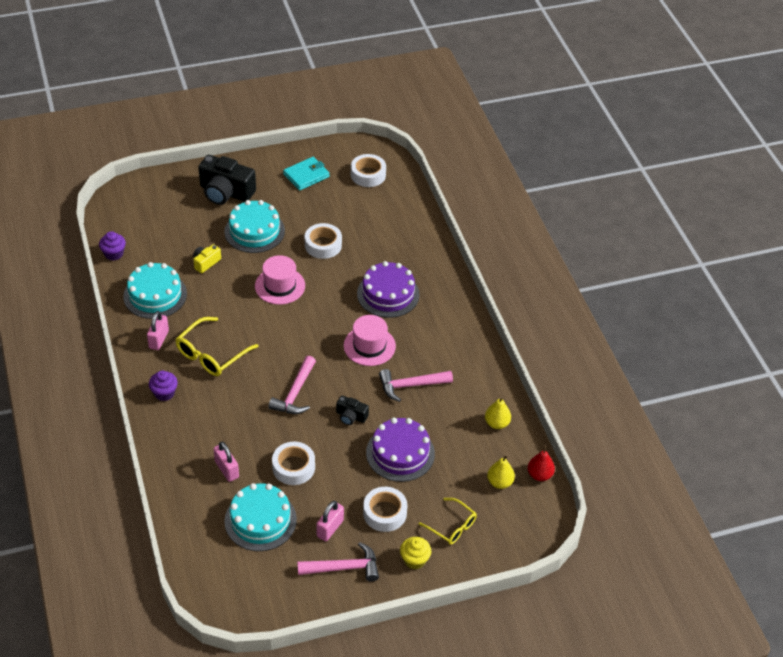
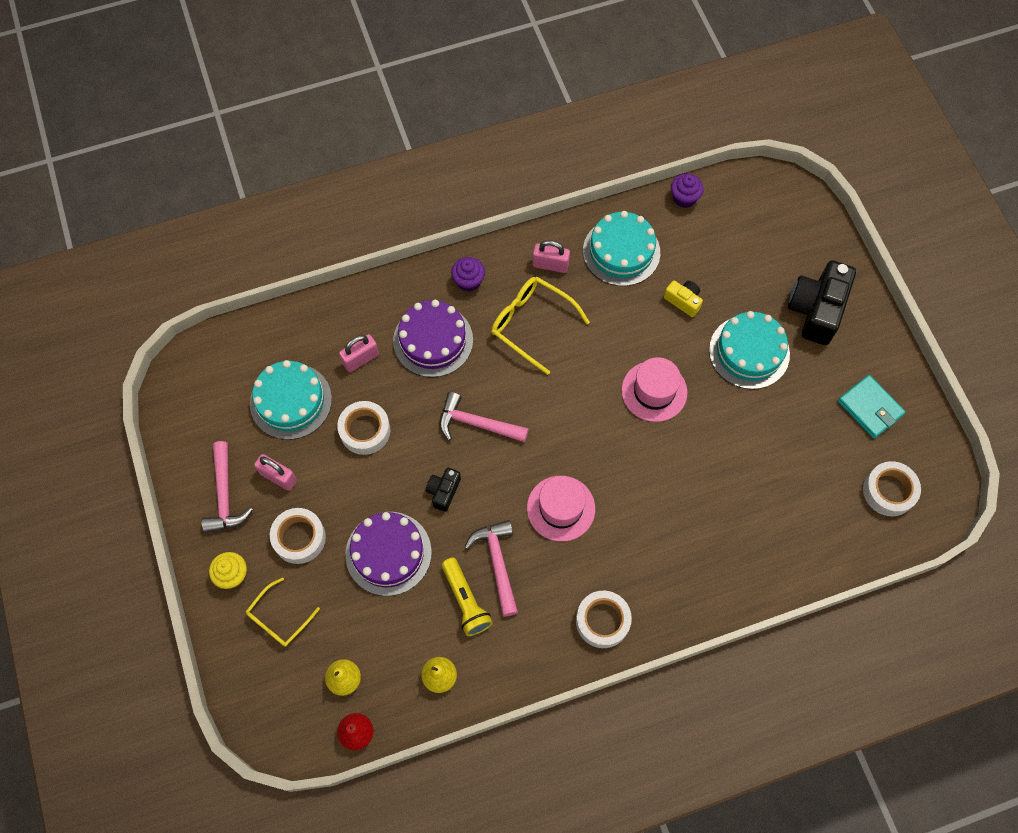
camera: 90 degrees right, 20 degrees up
(323, 245) = (736, 439): white tape -> white tape (602, 621)
(388, 294) = (656, 528): purple cake -> purple cake (433, 340)
(439, 406) = (465, 601): none -> yellow flashlight

